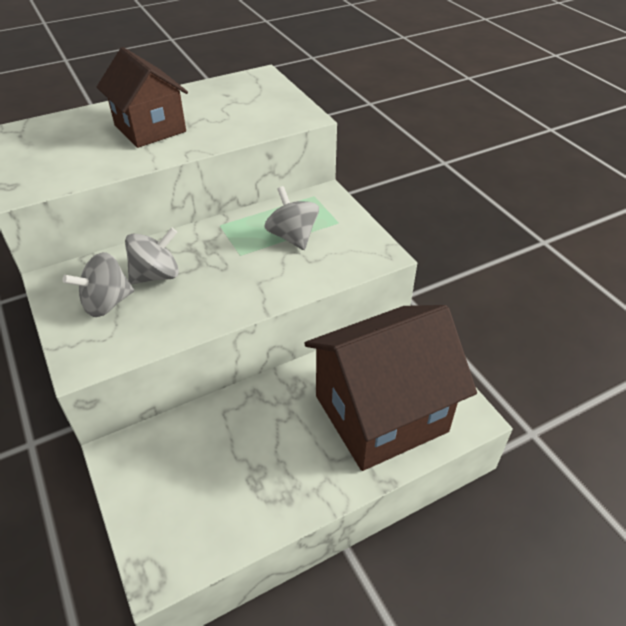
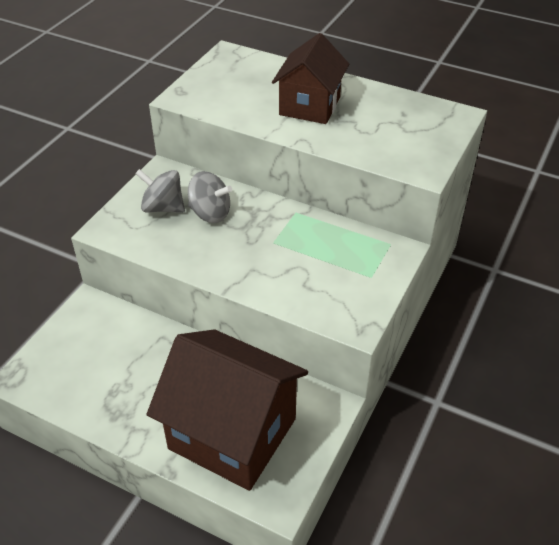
camera: 55 degrees right, 0 degrees up
(292, 236) = (323, 259): grey spinning top -> none

